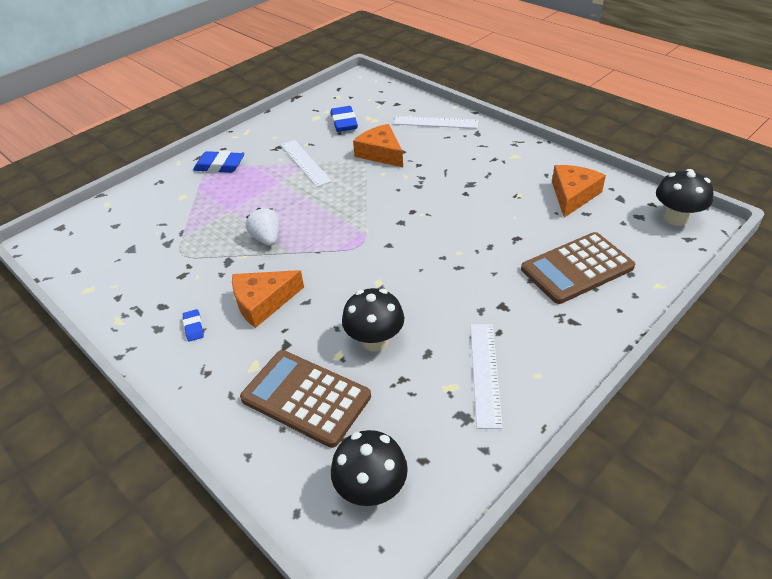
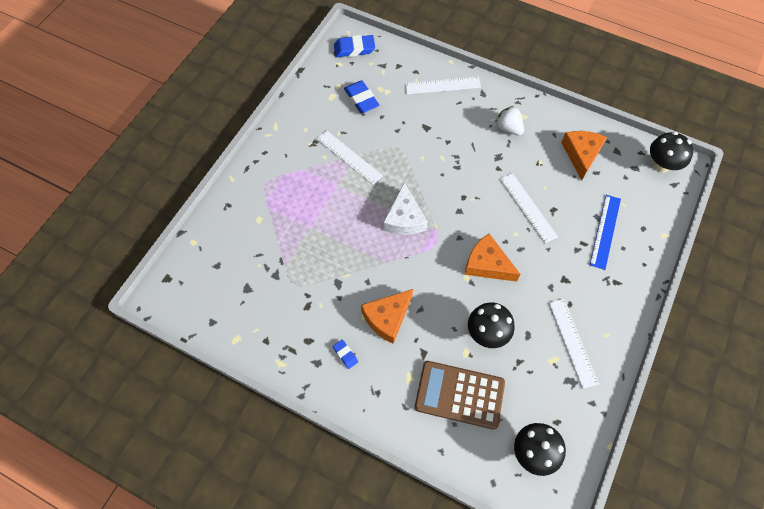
camera: 20 degrees left, 20 degrees up
(219, 166) = (273, 176): blue eraser -> blue eraser (354, 49)
(267, 238) = (358, 252): white strawberry -> white strawberry (508, 128)
(335, 219) = (404, 218): none -> white cheese
(380, 153) = (410, 133): orange cheese -> orange cheese (487, 264)
(485, 231) = (528, 207): none -> white ruler
(577, 268) = (605, 231): brown calculator -> blue ruler

